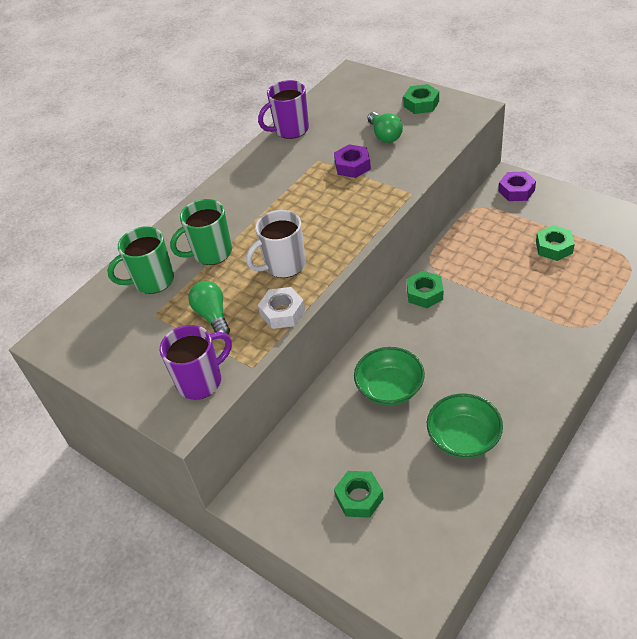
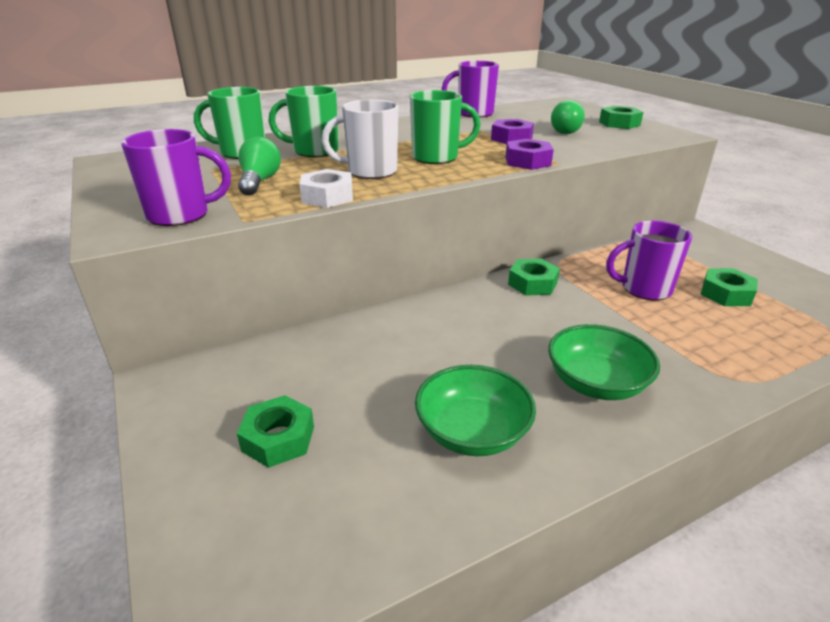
camera: 20 degrees right, 15 degrees down
(317, 222) = (437, 158): none -> green mug
(390, 388) = (421, 346): green bowl -> green bowl (596, 383)
(501, 266) = (644, 289): none -> purple mug
(516, 190) = (701, 240): purple nut -> purple nut (527, 161)

